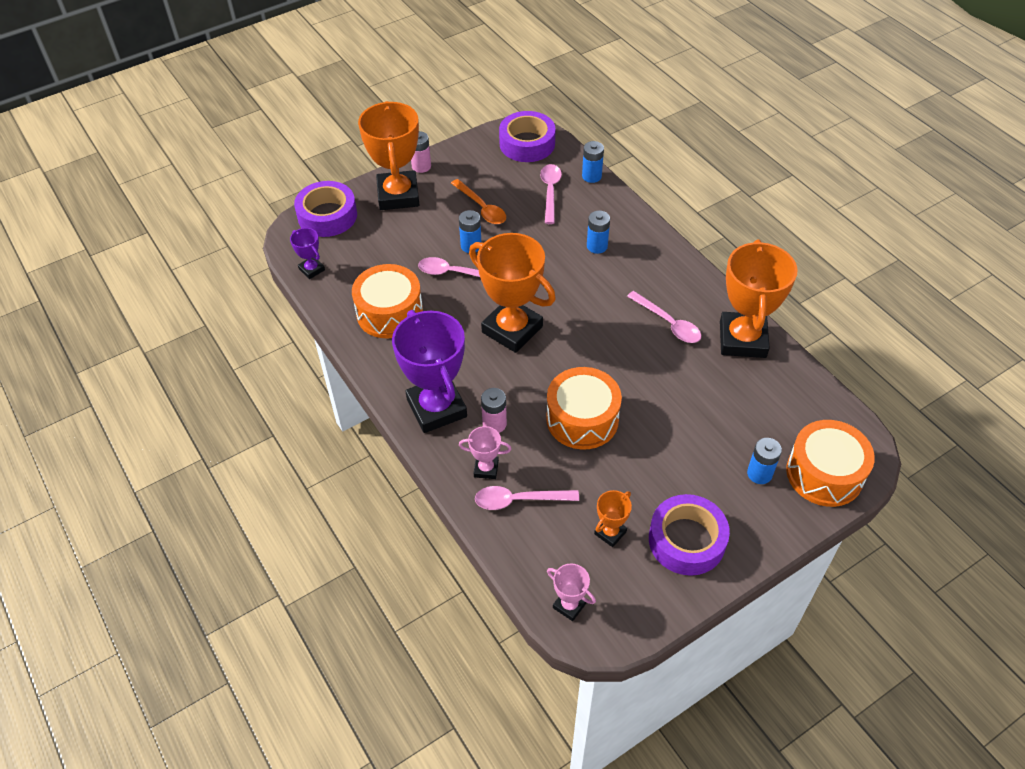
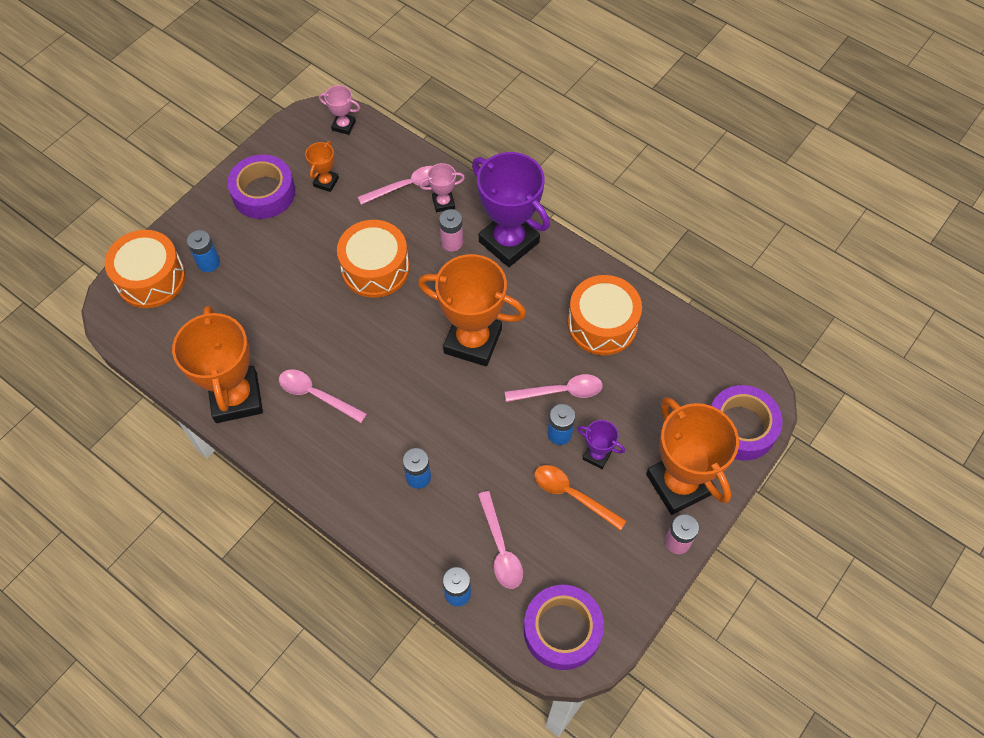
camera: 160 degrees right, 10 degrees up
(311, 269) = (710, 351): purple trophy -> purple trophy (597, 455)

